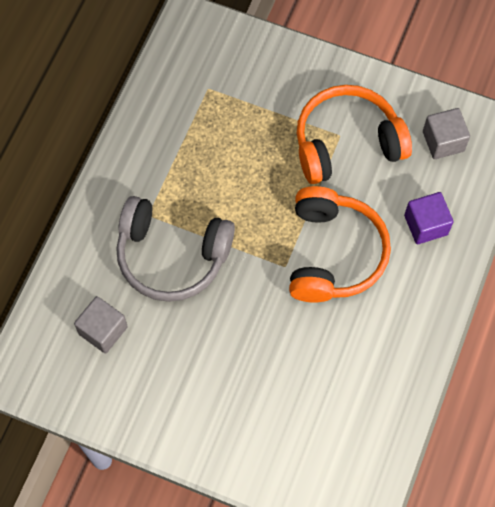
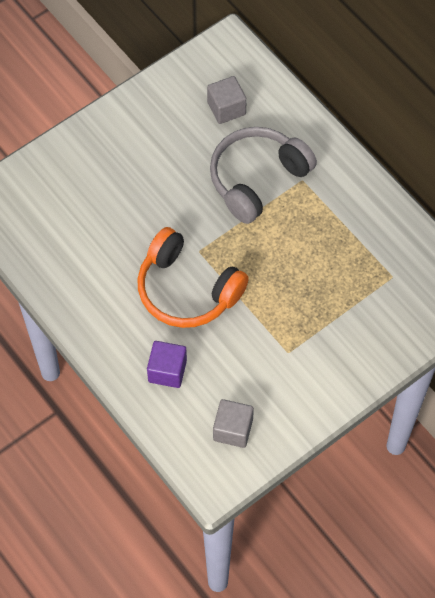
camera: 120 degrees right, 5 degrees down
(347, 143) = (277, 353): orange headphones -> none

